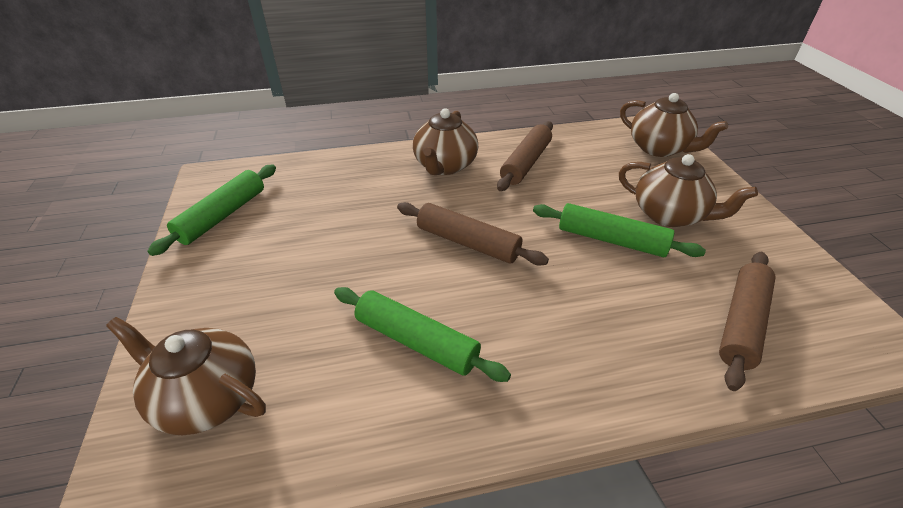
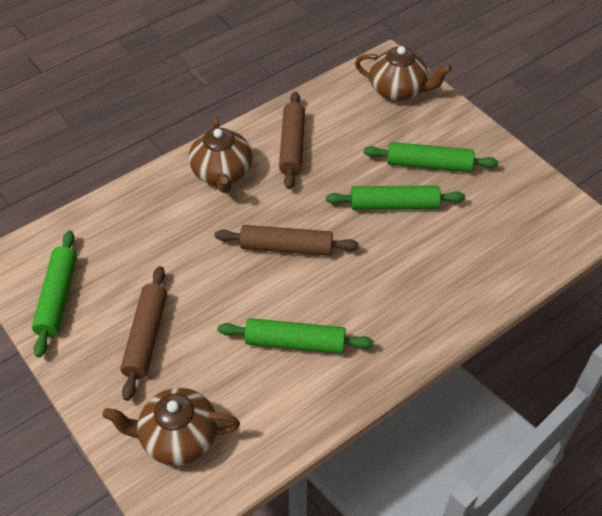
camera: 25 degrees left, 10 degrees up
(669, 215) = (429, 164): brown teapot -> green rolling pin
(741, 323) = (502, 245): brown rolling pin -> brown rolling pin (146, 337)

